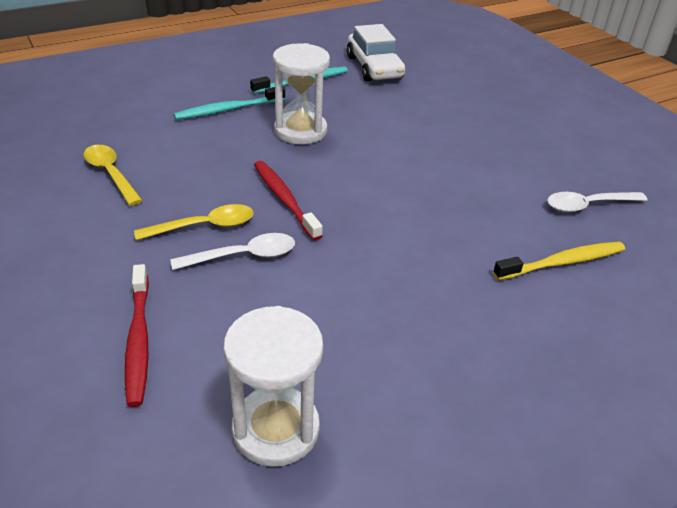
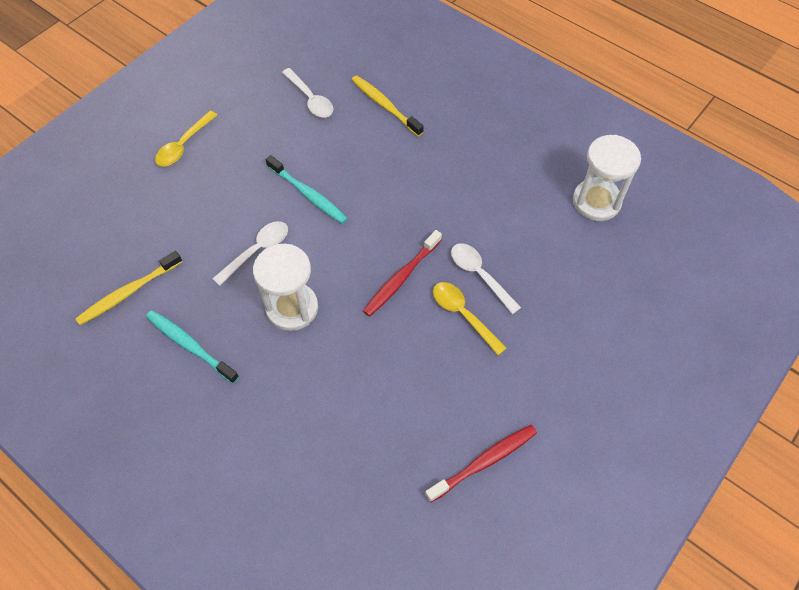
camera: 110 degrees left, 20 degrees up
(111, 174) = (436, 422): yellow spoon -> yellow spoon (184, 145)
(138, 339) = (585, 295): red toothbrush -> red toothbrush (483, 462)
(228, 109) = (280, 386): turquoise toothbrush -> turquoise toothbrush (308, 194)
(374, 67) = (129, 292): white car -> yellow toothbrush
(378, 127) = (257, 251): none -> white spoon

